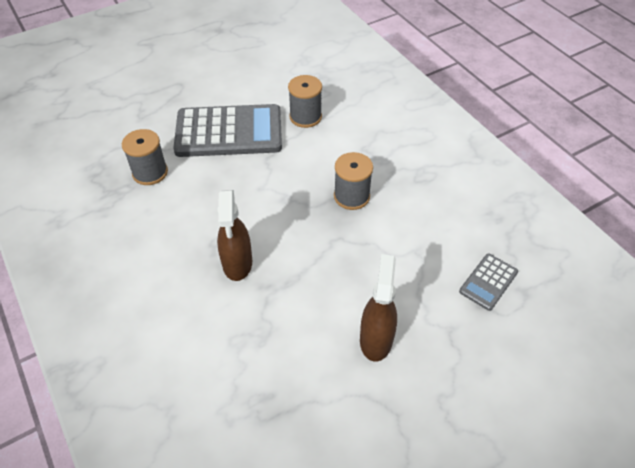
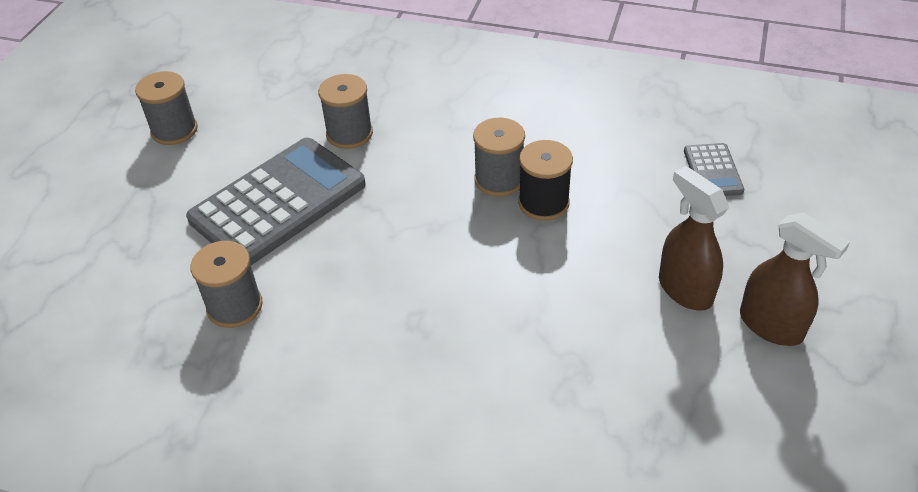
camera: 40 degrees left, 5 degrees down
(227, 62) = (174, 130): none -> grey spool
(237, 263) = (465, 324): brown spray bottle -> brown spray bottle (771, 326)
(359, 227) = (543, 203): none -> black spool

